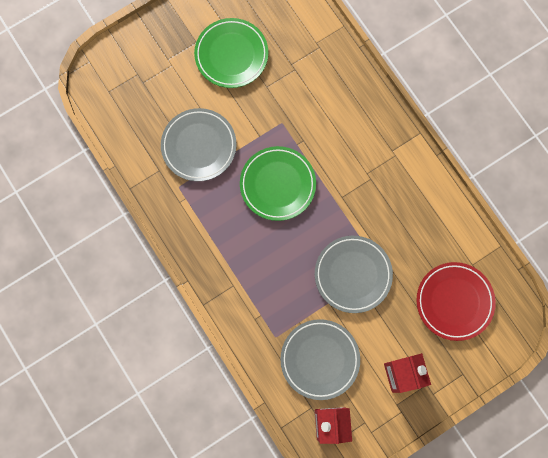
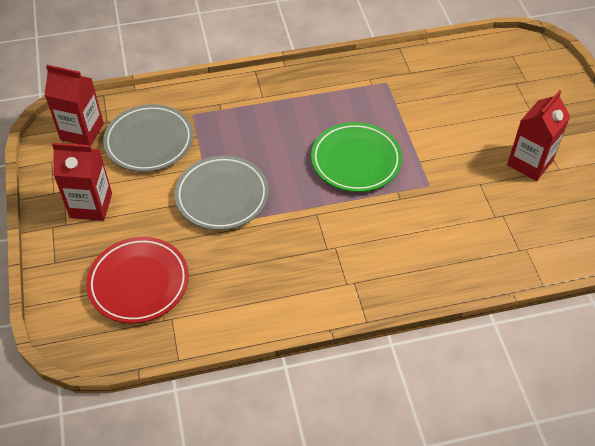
camera: 110 degrees right, 25 degrees down
(199, 146) = (426, 108): grey plate -> none
(231, 55) = (529, 163): green plate -> red carton

